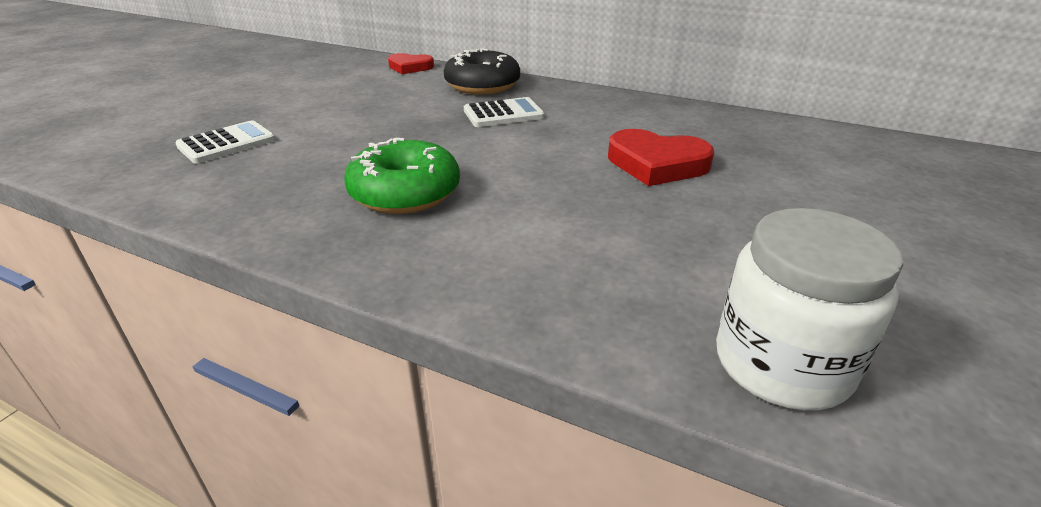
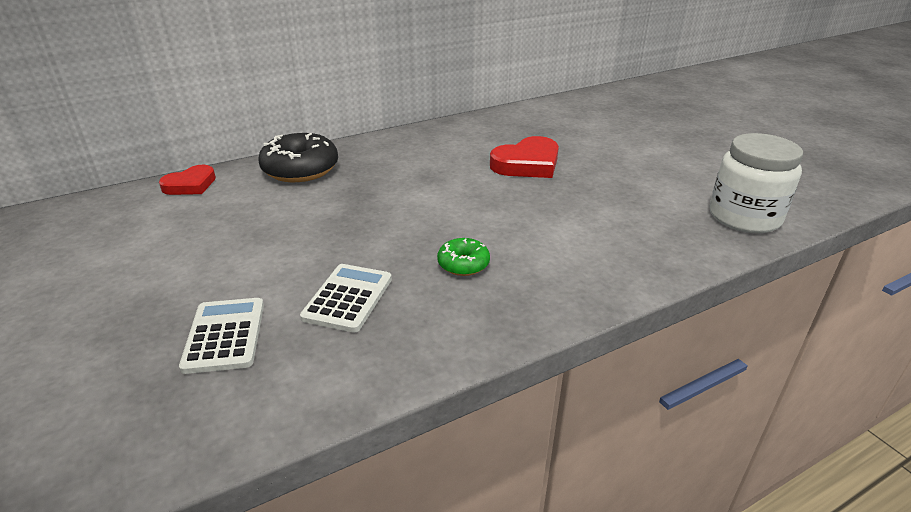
camera: 55 degrees left, 0 degrees up
(405, 193) = (463, 264): green donut -> green donut, size x0.53
(503, 114) = (374, 181): white calculator -> white calculator (348, 298)

